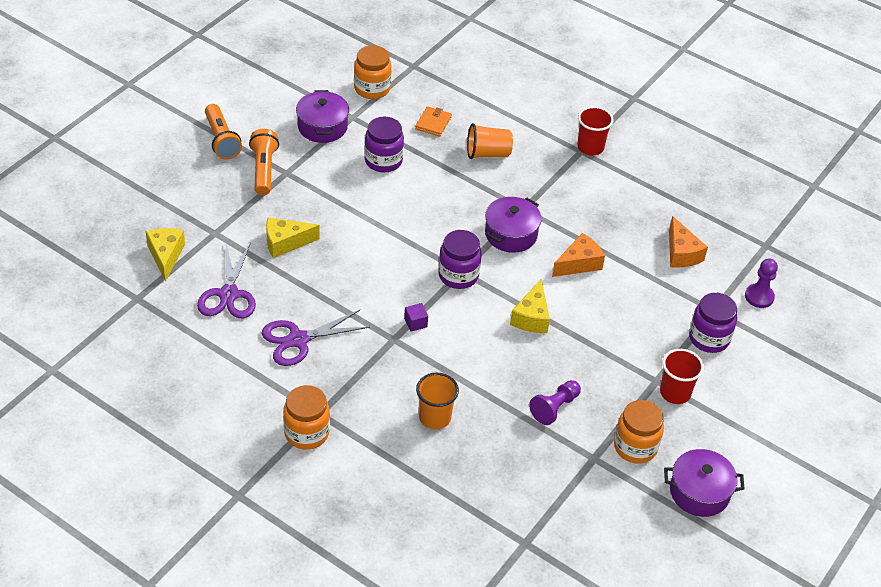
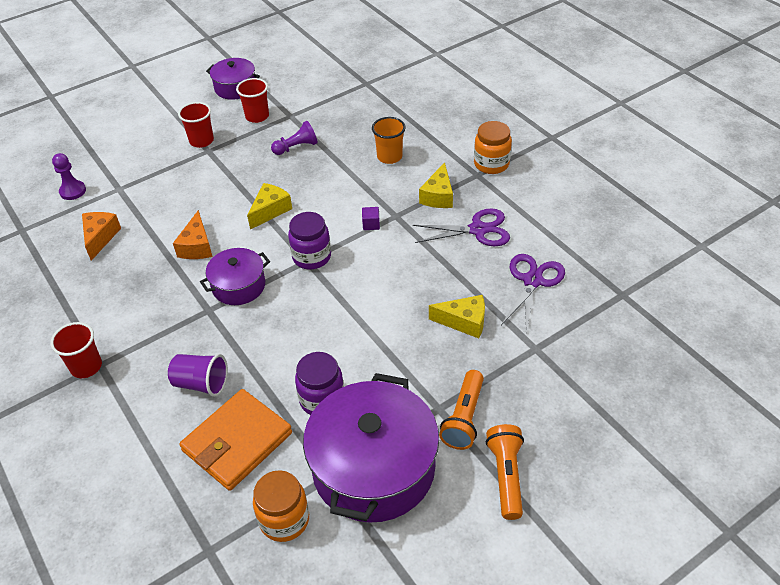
camera: 155 degrees left, 0 degrees up
(166, 256) = (591, 332): yellow cheese -> yellow cheese (438, 196)
(322, 127) = (373, 468): purple pot -> purple pot, size x1.89
(433, 123) = (237, 442): orange wallet -> orange wallet, size x2.10
(487, 153) = (201, 383): orange cup -> purple cup
(579, 263) = (197, 246): orange cheese -> orange cheese turned 75 degrees counterclockwise
(635, 447) = (257, 116): orange jar -> red cup
(709, 338) = (142, 170): purple jar -> none

